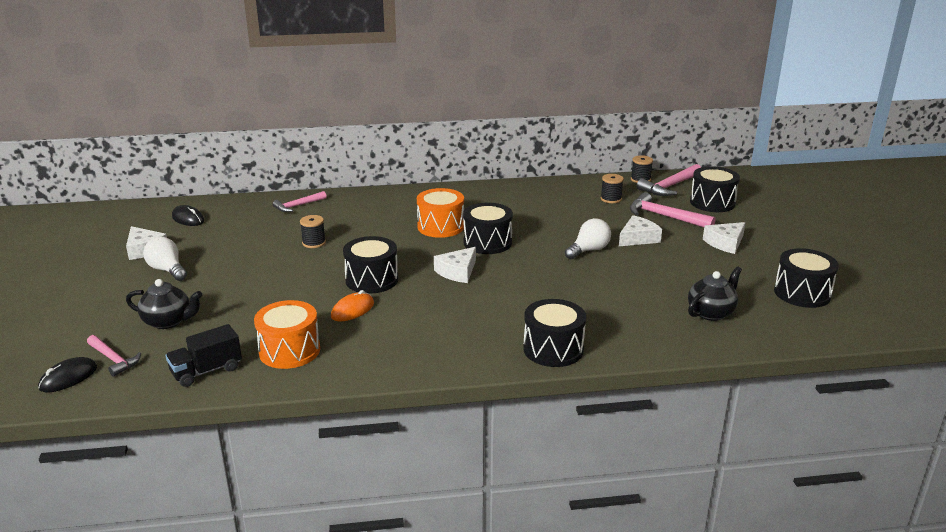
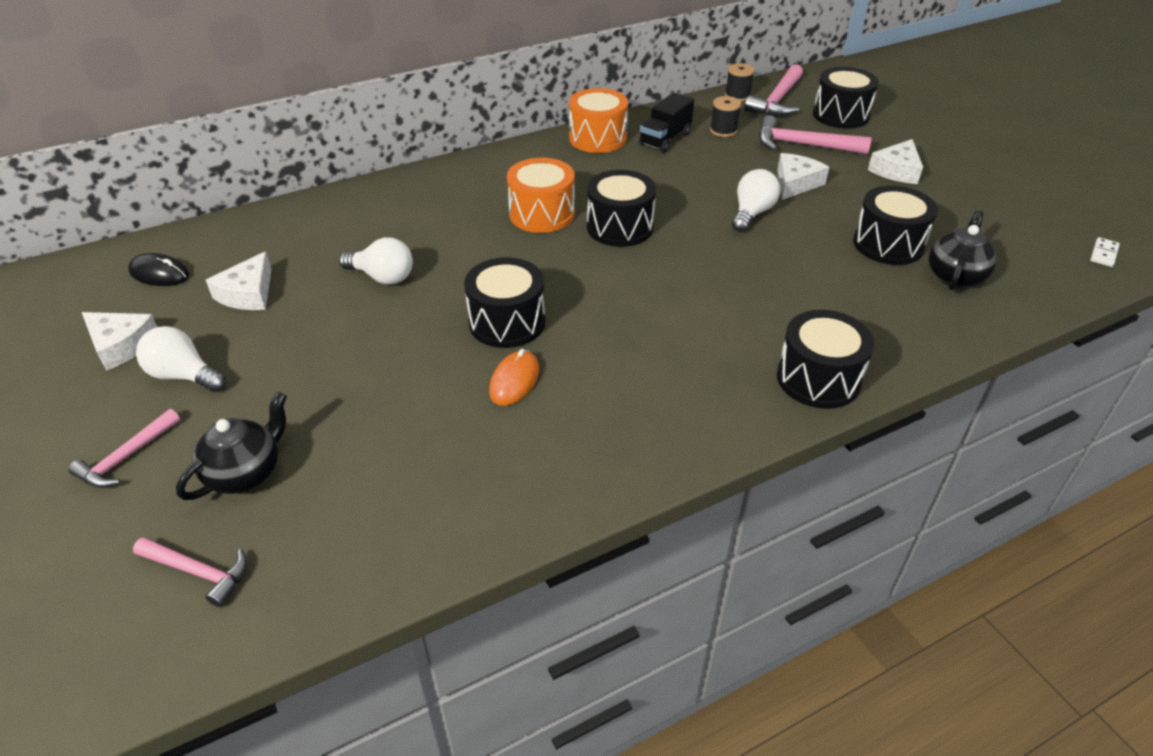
camera: 20 degrees left, 15 degrees up
(68, 378) = (140, 633): black mouse -> none
(168, 321) = (245, 473): black teapot -> black teapot turned 45 degrees counterclockwise
(206, 371) = (367, 551): black truck -> black truck (665, 139)
(289, 351) = (470, 477): orange drum -> orange drum (597, 138)
(298, 206) = (317, 218): pink hammer -> pink hammer (126, 457)
(314, 243) = (382, 277): black spool -> white light bulb
(457, 272) = (613, 282): white cheese -> white cheese (248, 293)
(802, 293) = (1027, 225): black drum -> black drum (888, 244)
(850, 321) = (1103, 254): none -> white domino

